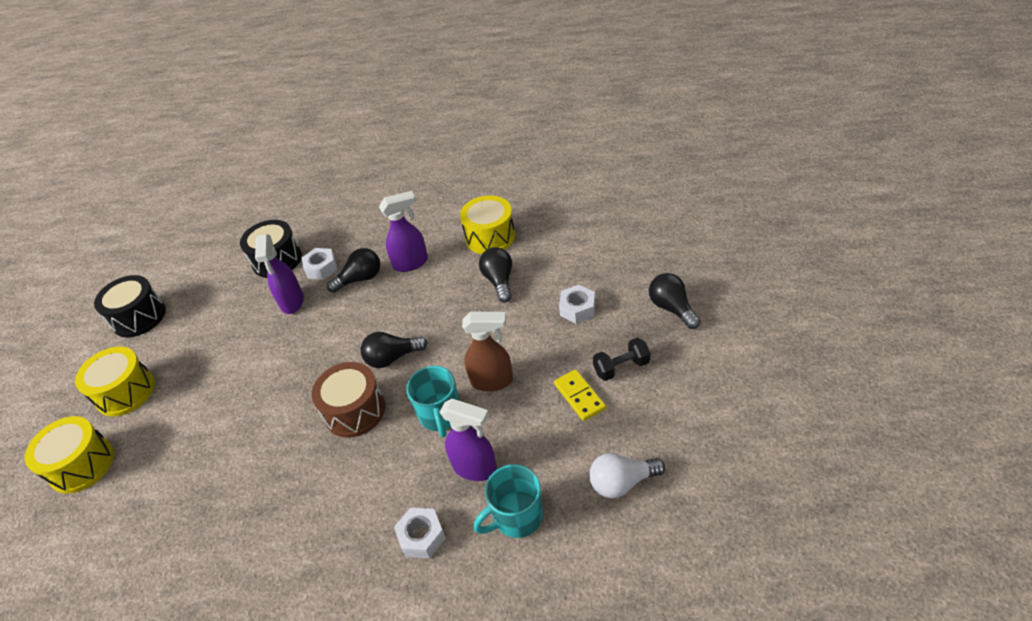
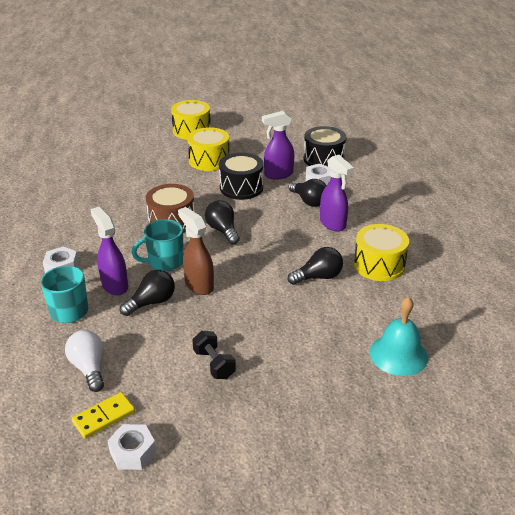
camera: 75 degrees right, 10 degrees down
(82, 465) = (137, 131): yellow drum -> yellow drum (209, 160)
(139, 317) = (257, 119): black drum -> black drum (241, 188)
(475, 468) = (114, 285): purple spray bottle -> purple spray bottle turned 135 degrees clockwise
(492, 381) = (198, 285): brown spray bottle -> brown spray bottle turned 150 degrees clockwise
(577, 309) = (288, 330): white nut -> white nut (133, 452)
(579, 396) = (180, 338): yellow domino -> yellow domino (104, 417)
(616, 239) = (398, 354): none -> turquoise bell
(672, 308) = (296, 401): black light bulb -> black light bulb (151, 302)

